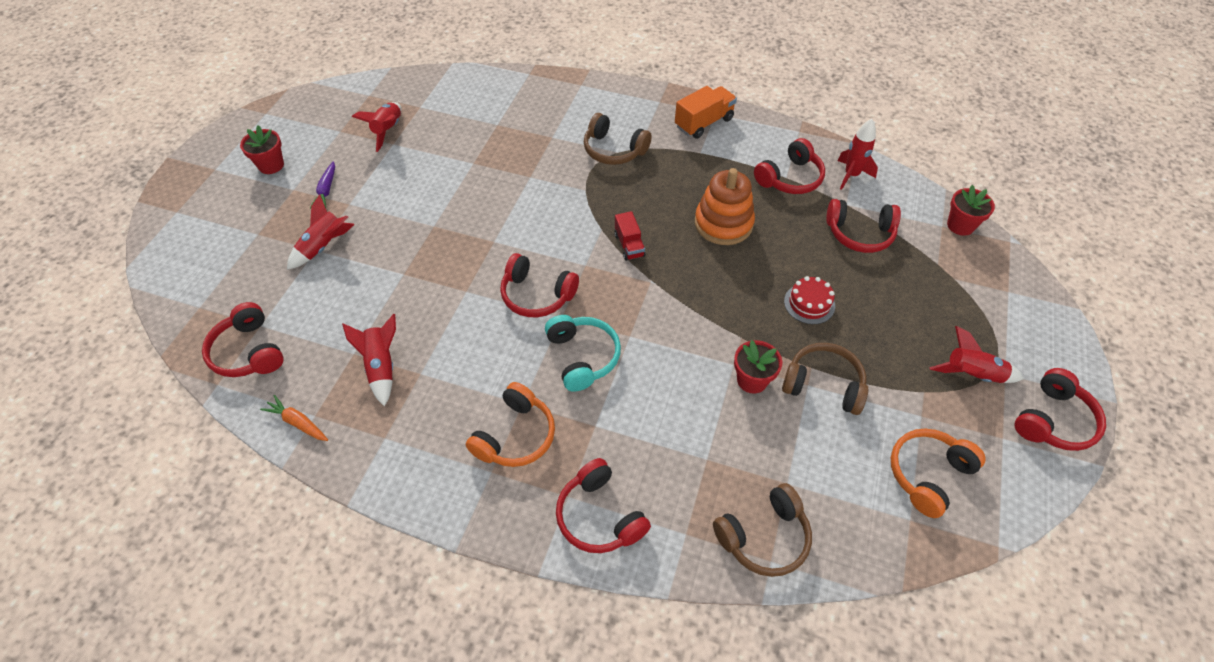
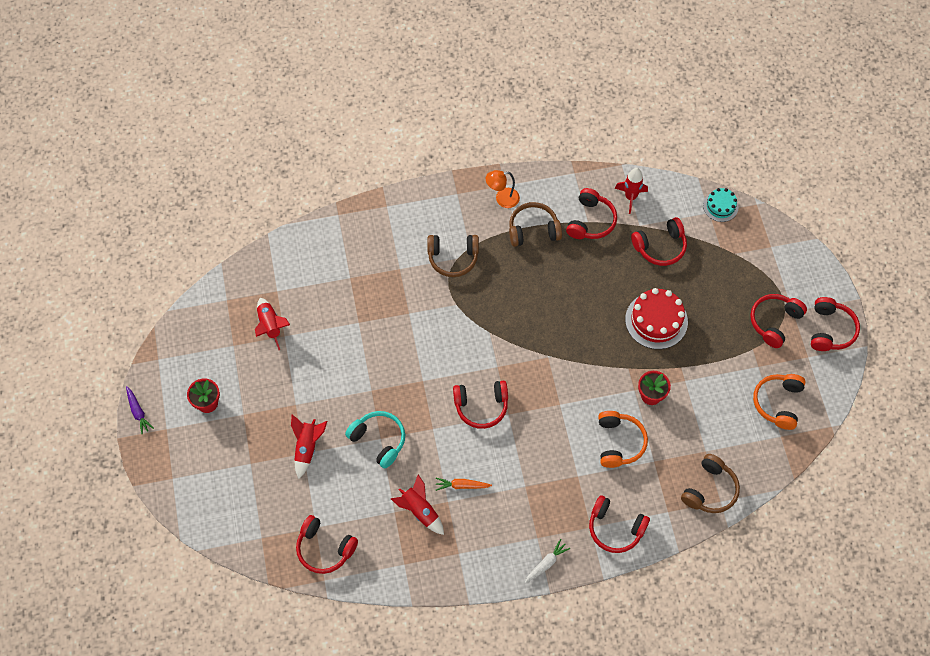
camera: 30 degrees left, 10 degrees up
(298, 423) = (398, 574): orange carrot -> orange carrot (462, 486)
(326, 190) = (269, 402): purple carrot -> purple carrot (138, 412)
(478, 510) = (546, 563): none -> white carrot
(515, 436) = (535, 508): orange headphones -> orange headphones (619, 442)
(583, 357) = (540, 435): turquoise headphones -> turquoise headphones (379, 440)
(629, 245) = (516, 335): red truck -> none
(704, 123) = (502, 199): orange truck -> orange lamp
(723, 223) = (568, 284): orange stacking toy -> none
(809, 303) = (656, 320): red cake -> red cake, size x1.71
(823, 385) = (694, 375): brown headphones -> brown headphones (533, 230)
(960, 225) = (720, 206): red flower pot -> turquoise cake
(972, 374) = (774, 322): red rocket -> red headphones

